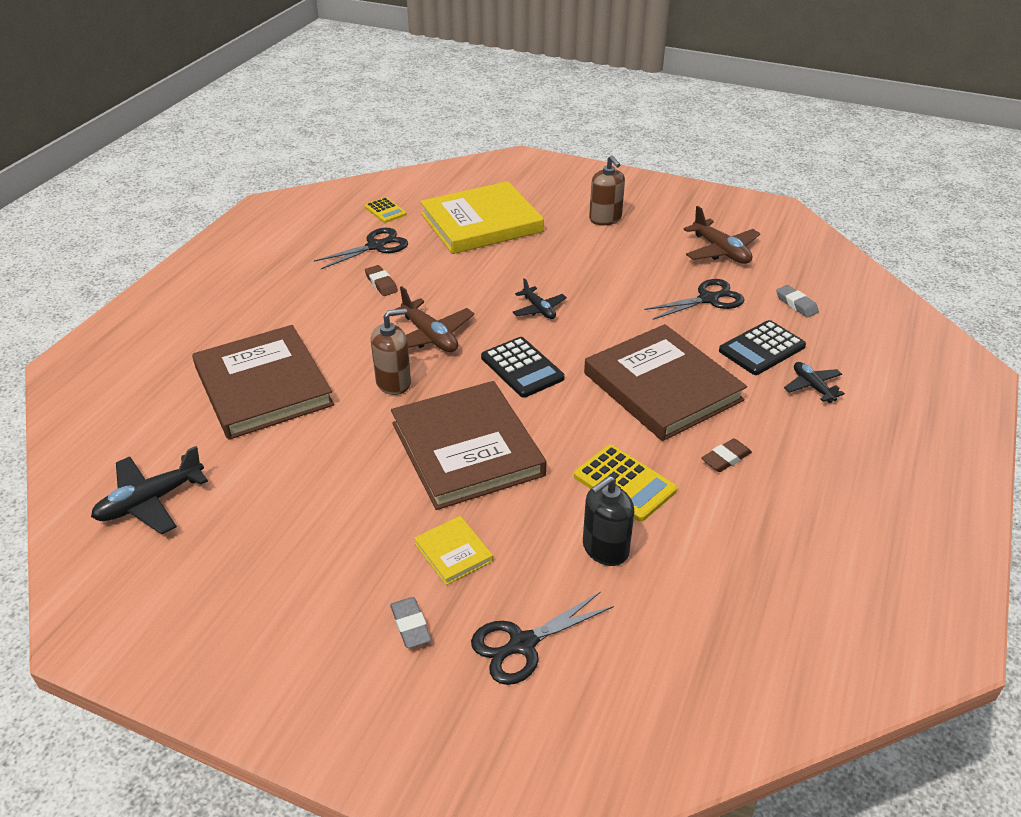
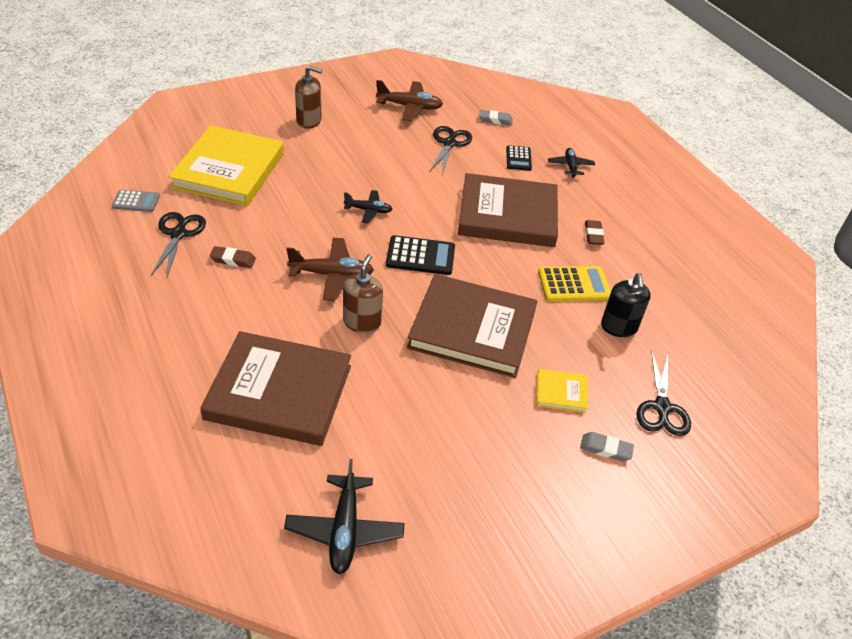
camera: 55 degrees left, 5 degrees up
(385, 211) = (136, 201): yellow calculator -> grey calculator
(762, 349) = (518, 158): black calculator -> black calculator, size x0.64
(812, 387) = (570, 166): black plane -> black plane turned 75 degrees clockwise

